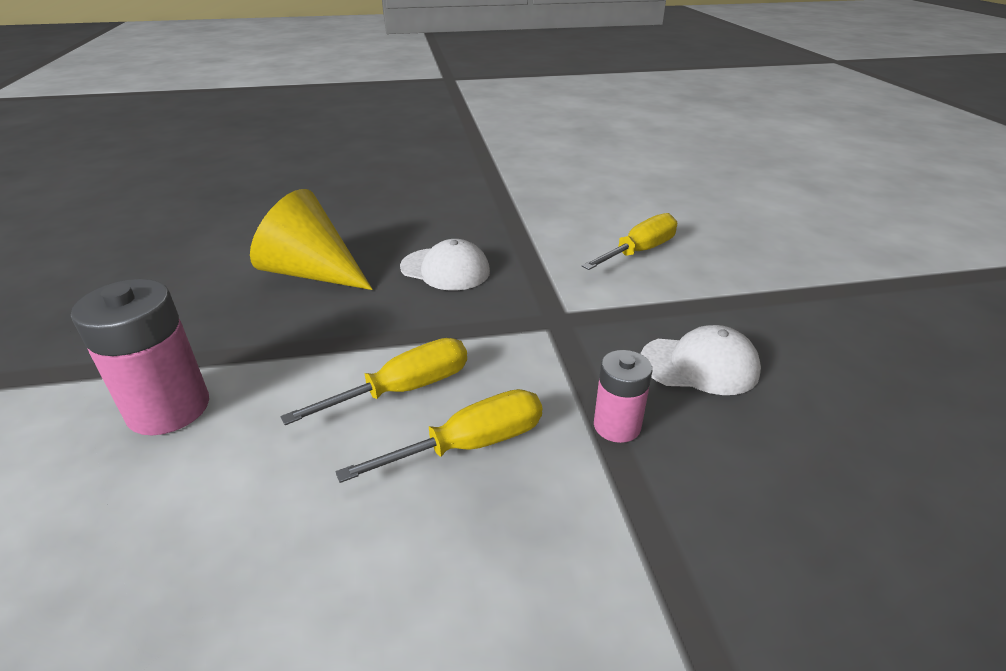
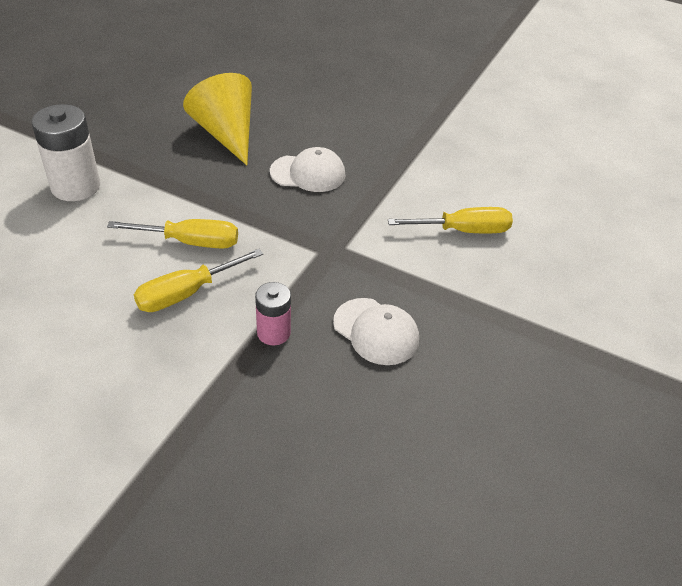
camera: 35 degrees right, 10 degrees up
(169, 408) = (75, 186): pink battery -> white battery
(445, 269) = (308, 173): white cap -> white cap turned 60 degrees counterclockwise
(470, 445) = (186, 293): yellow screwdriver -> yellow screwdriver turned 135 degrees clockwise

